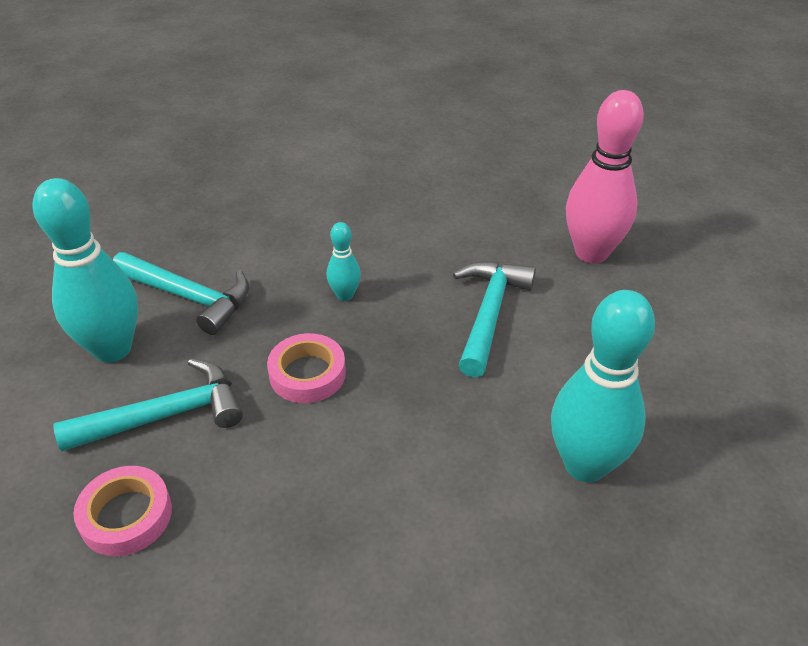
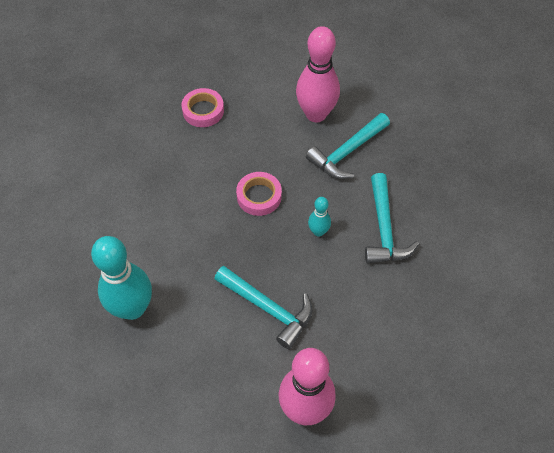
camera: 110 degrees right, 15 degrees up
(112, 349) = (316, 114): turquoise bowling pin -> pink bowling pin
(166, 415) = (257, 131): turquoise hammer -> turquoise hammer (384, 229)

